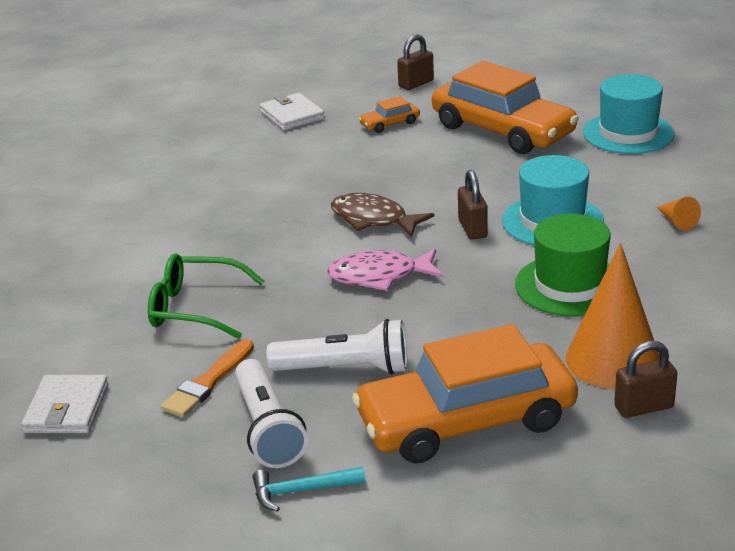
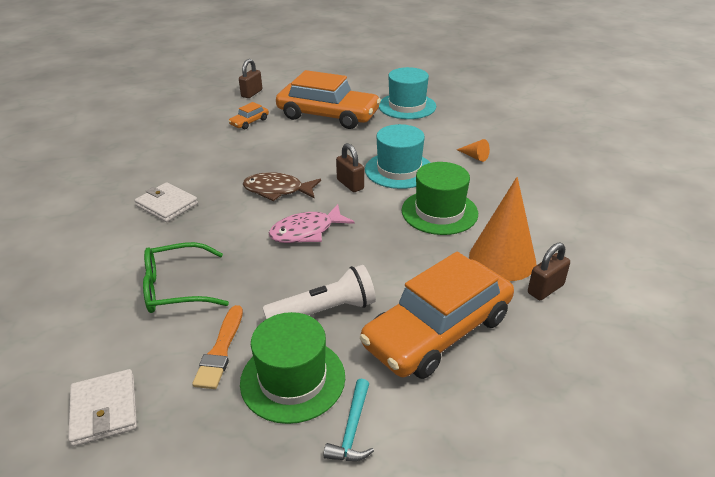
camera: 25 degrees left, 5 degrees up
(268, 428) = (292, 379): white flashlight -> green hat
(292, 115) = (175, 126): white wallet -> white wallet (167, 205)
(302, 491) = (352, 429): turquoise hammer -> turquoise hammer turned 45 degrees counterclockwise

